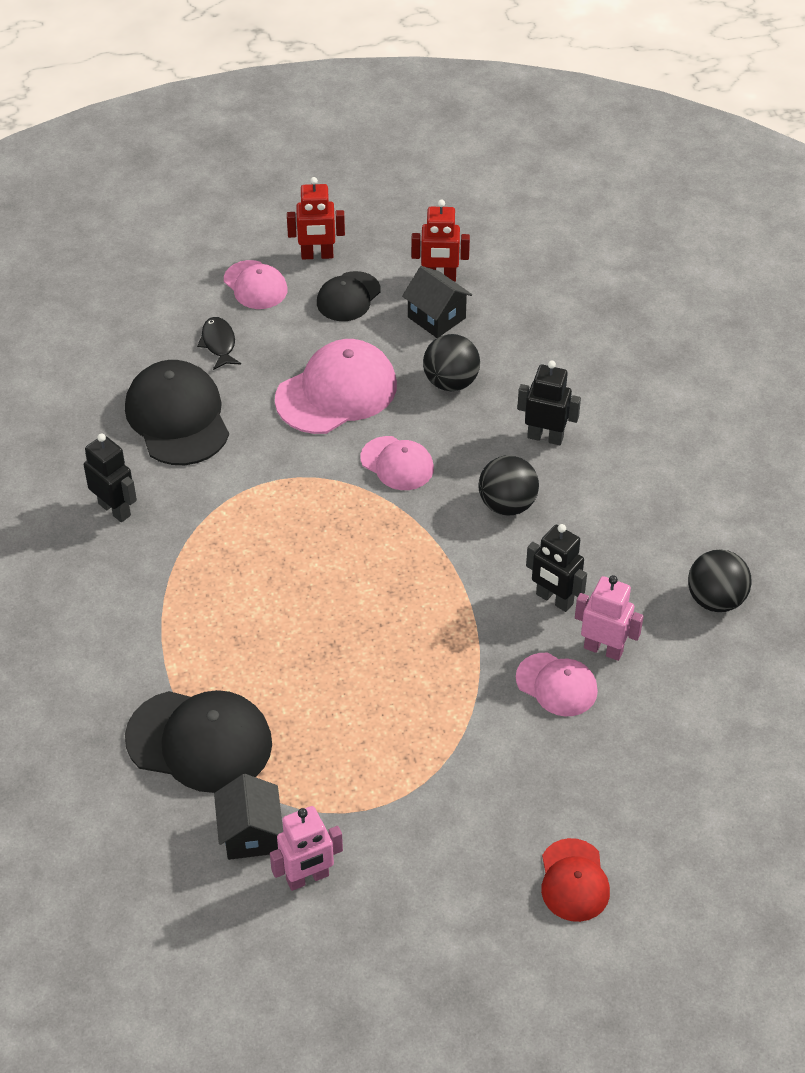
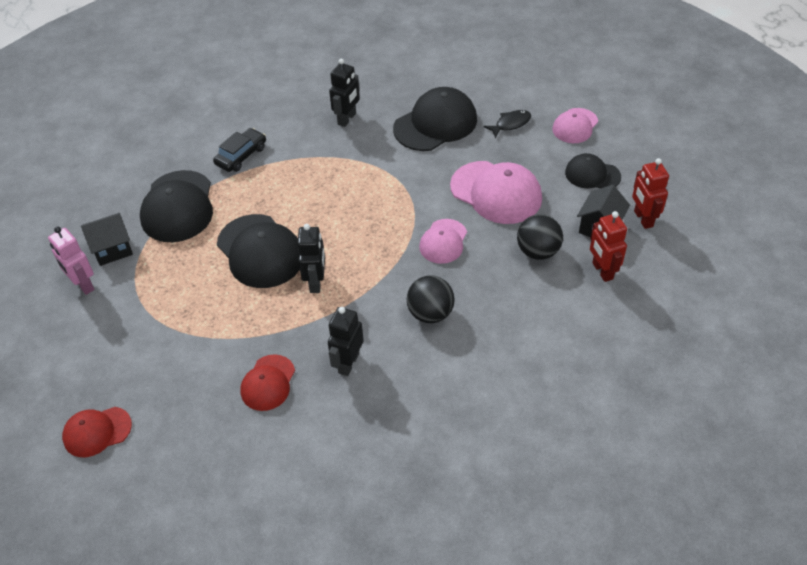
camera: 75 degrees right, 0 degrees up
(128, 647) = (241, 156): none -> black car
(317, 255) = (624, 148): red robot -> red robot (602, 271)
(332, 656) = (260, 251): none -> black cap
(545, 437) = (509, 321): black robot -> black robot (316, 282)
(556, 685) = (268, 383): pink cap -> red cap
(603, 649) = (309, 405): pink robot -> none
(715, 599) = (383, 473): black ball -> none

